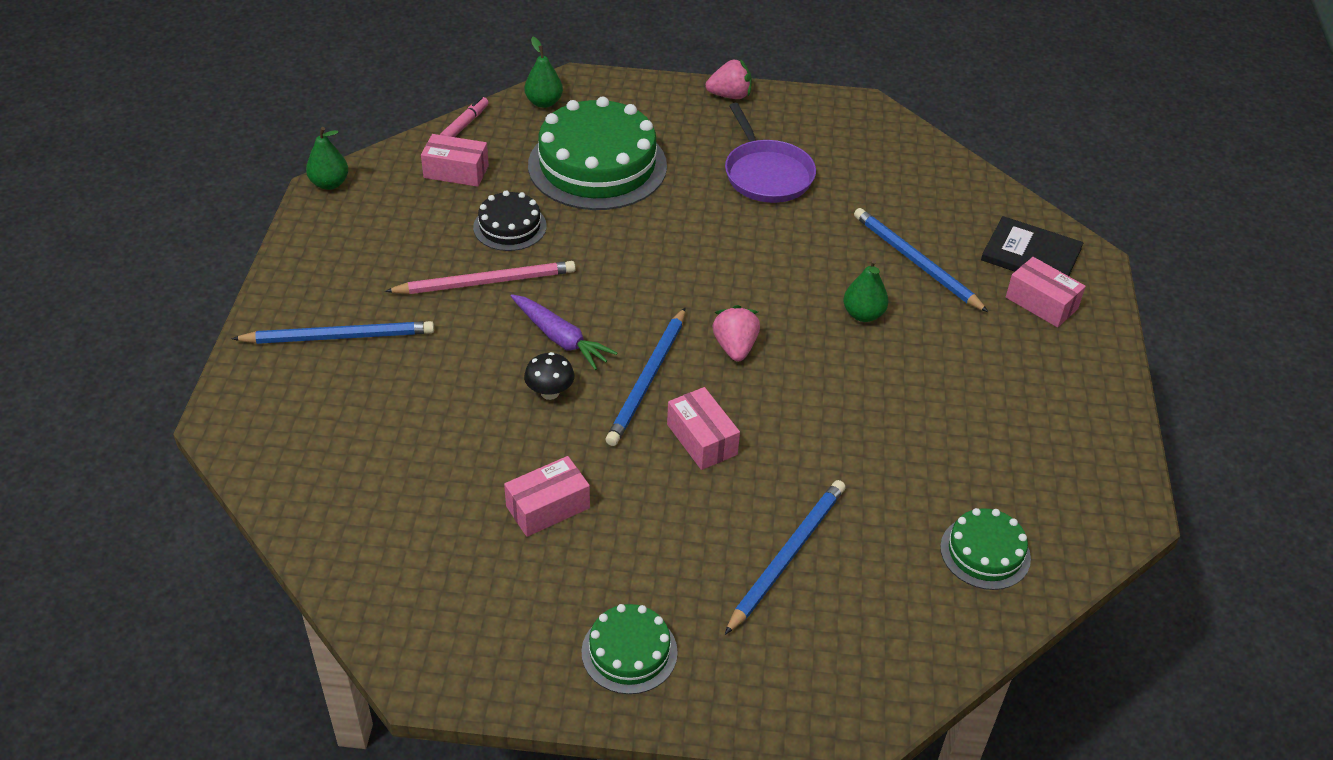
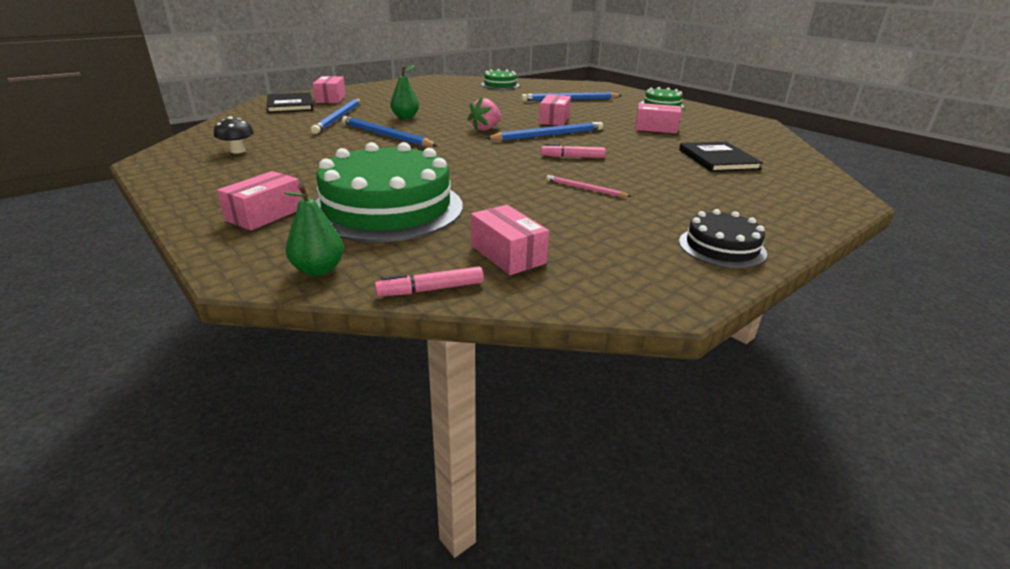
camera: 135 degrees left, 15 degrees down
(329, 183) = (657, 303): green pear -> none
(339, 337) = (730, 204): blue pencil -> blue pencil (385, 135)
(402, 443) = (718, 159): none -> black book
(486, 282) = (585, 189): pink pencil -> pink pencil, size x0.54
(510, 226) = (522, 205): black cake -> black cake (721, 247)
(550, 392) = (608, 147): black mushroom -> black mushroom (238, 151)
(560, 338) = (572, 157): purple carrot -> pink marker
(658, 115) = (265, 214): none -> pink box
(730, 95) = (188, 201): pink strawberry -> none
(767, 174) = (303, 161): purple pan -> none

